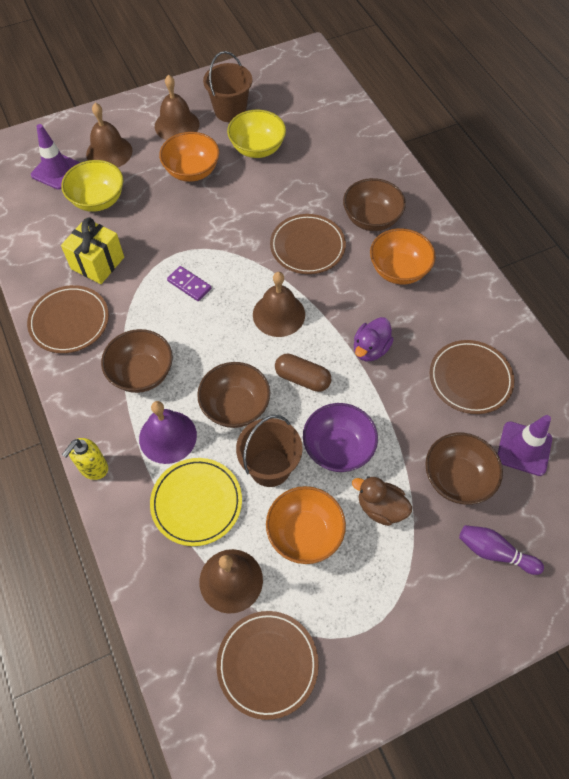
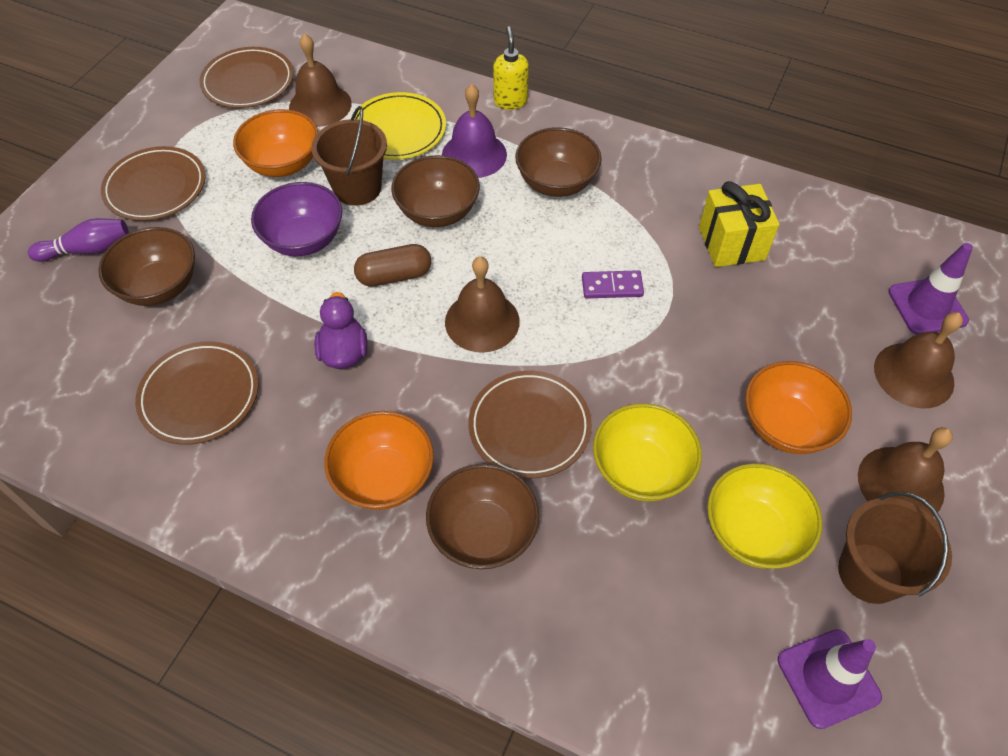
camera: 140 degrees right, 5 degrees down
(69, 321) = (679, 178): brown plate -> brown plate (156, 187)
(98, 200) = (832, 307): yellow bowl -> yellow bowl (641, 470)
(380, 507) = (225, 219): brown duck -> none
(524, 448) = (95, 359): purple traffic cone -> purple traffic cone (828, 678)

